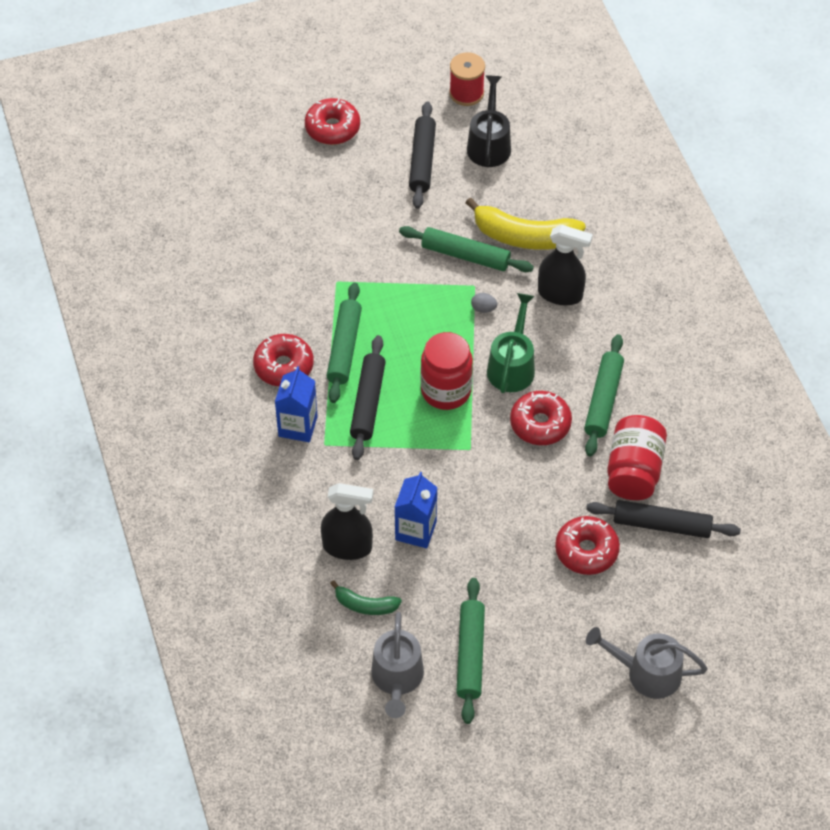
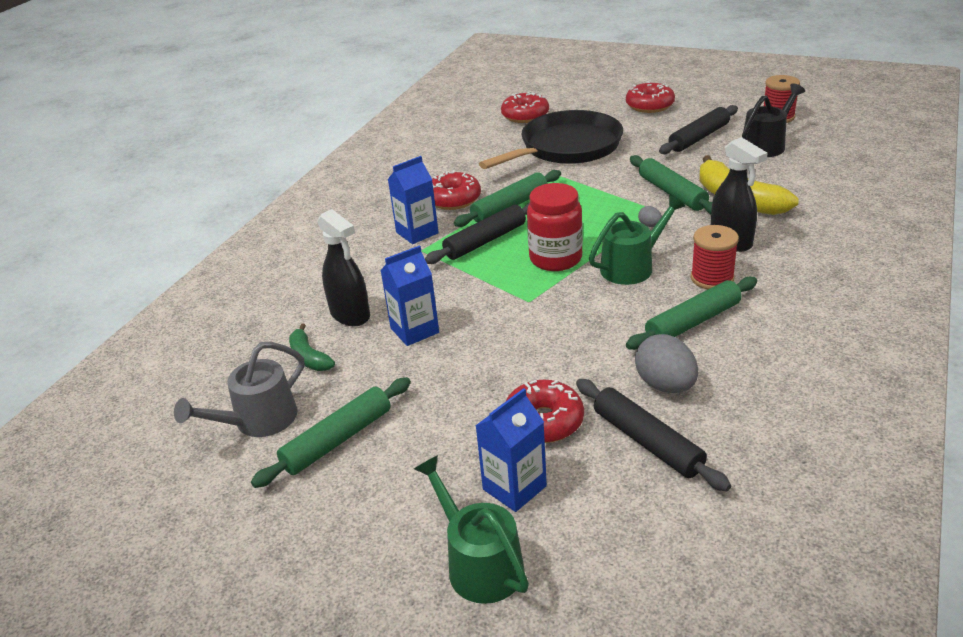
camera: 45 degrees right, 20 degrees down
(314, 236) = (567, 147): none -> black pan
(540, 424) = (612, 312): red donut -> red donut (525, 116)
(579, 345) = (712, 278): none -> red spool
(617, 611) = (514, 488): none -> blue carton
(634, 471) = (665, 385): red jar -> grey egg
(647, 673) = (479, 563): grey watering can -> green watering can

